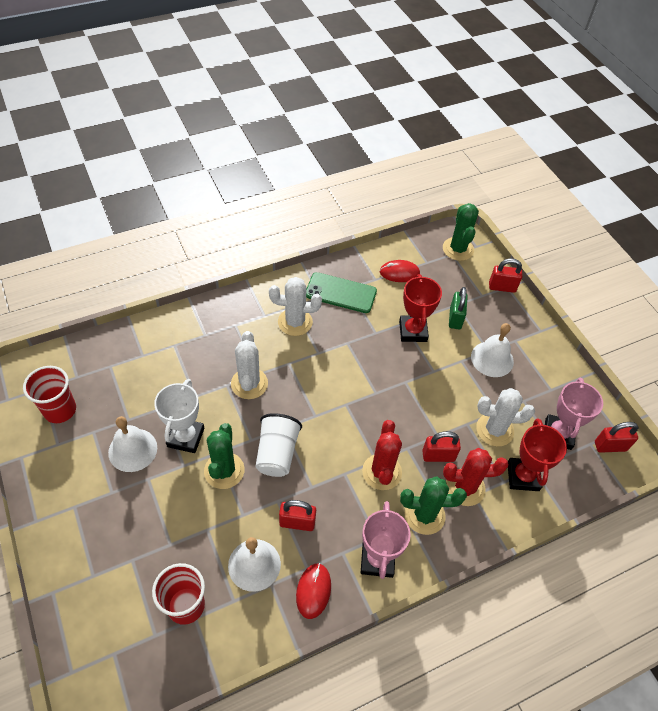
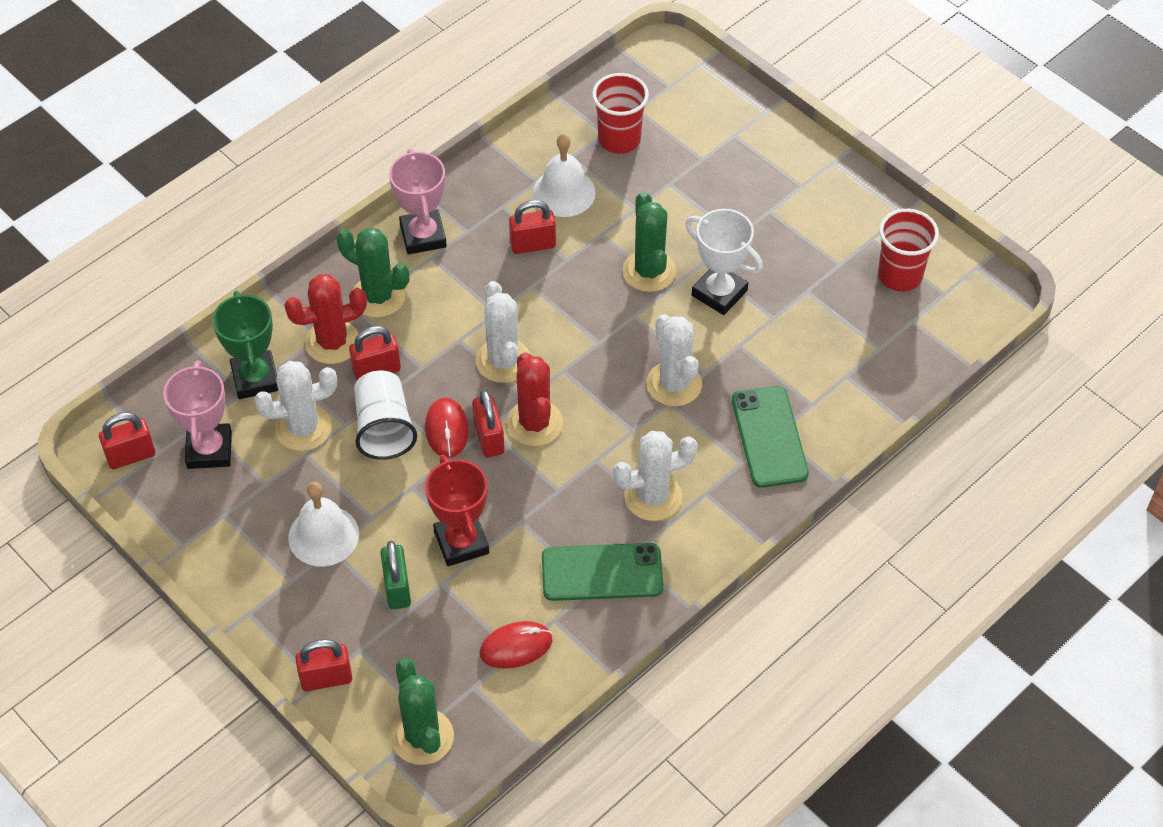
camera: 165 degrees right, 0 degrees up
(132, 450) = (776, 260): white bell -> none
(186, 437) = (719, 293): white trophy -> white trophy turned 45 degrees counterclockwise
(210, 334) = (769, 437): none -> green phone
(277, 453) = (592, 310): white cup -> white cup (384, 428)
(313, 591) = (486, 188): red mouse -> red mouse (446, 429)
(351, 435) = (503, 361): none -> white cactus
(378, 385) = (489, 438): none -> red padlock
(382, 472) = (447, 328): red cactus -> red cactus (534, 423)
(424, 515) = (378, 296): green cactus -> green cactus turned 45 degrees clockwise
(523, 476) = (255, 378): red trophy -> green trophy

